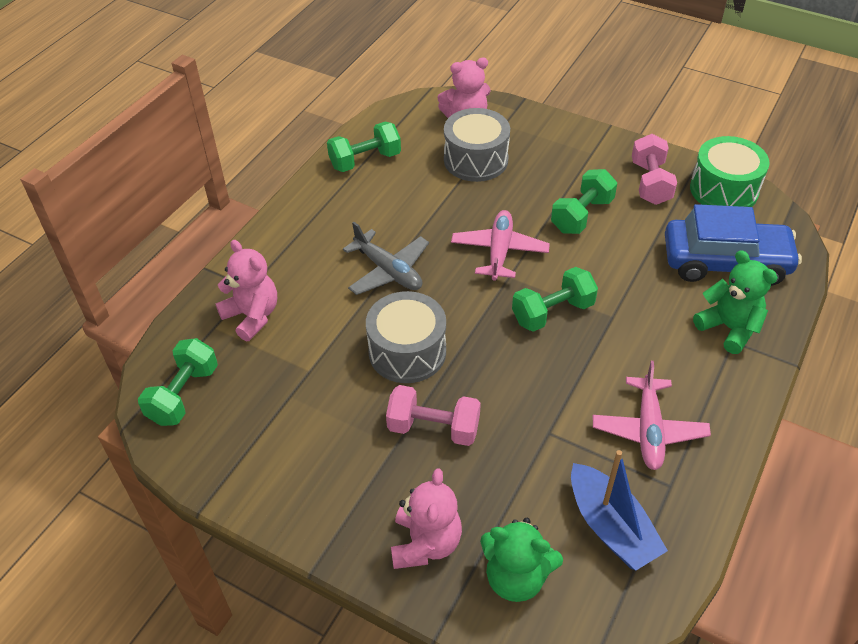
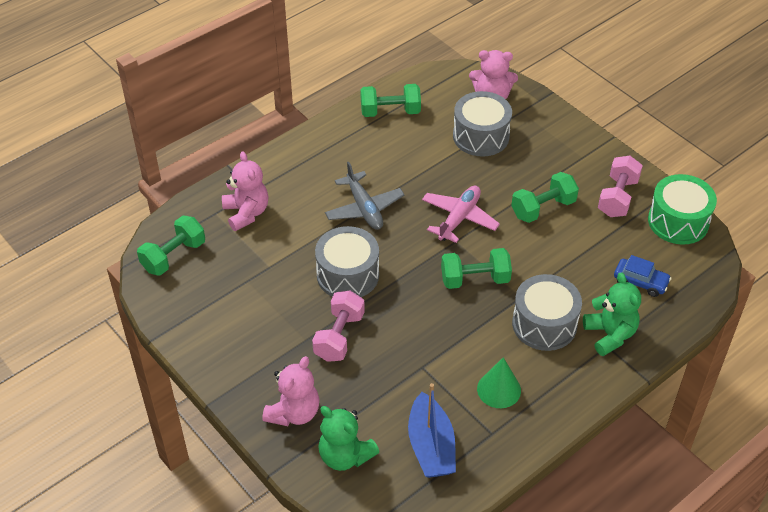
camera: 20 degrees right, 0 degrees up
(433, 428) = (339, 336): pink dumbbell -> pink dumbbell turned 75 degrees clockwise
(648, 430) = (499, 389): pink plane -> green cone
(654, 338) = (544, 324): none -> grey drum
(725, 262) = (640, 282): blue car -> blue car, size x0.49

